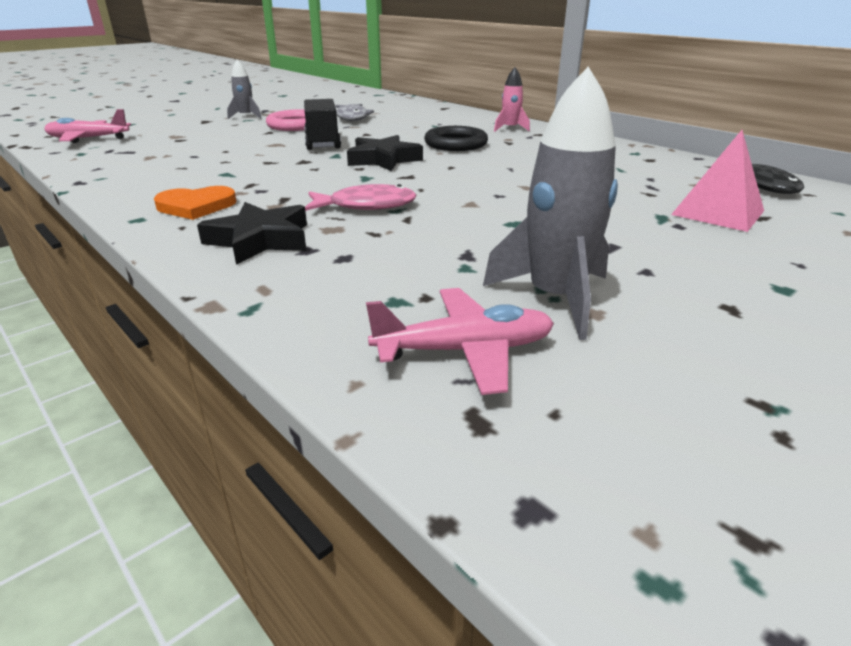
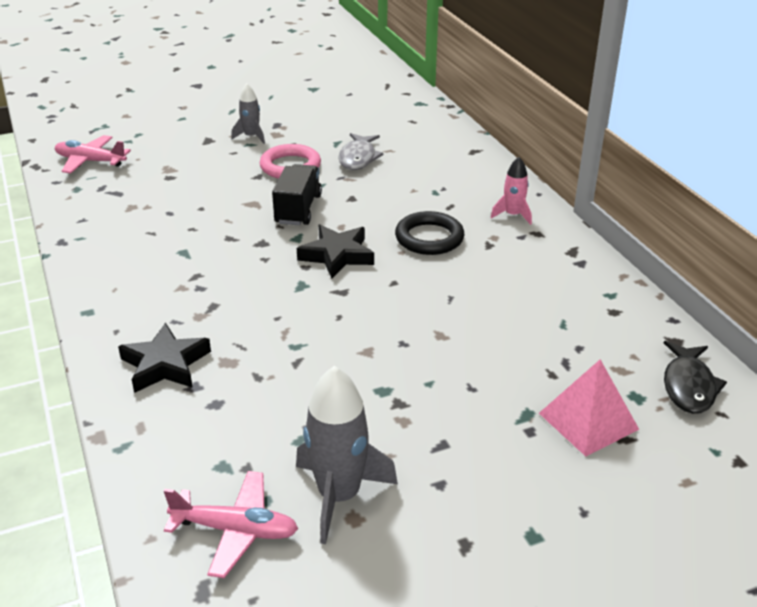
camera: 20 degrees right, 5 degrees up
(196, 206) = (138, 302): orange heart -> none
(366, 206) = (274, 334): pink fish -> none

